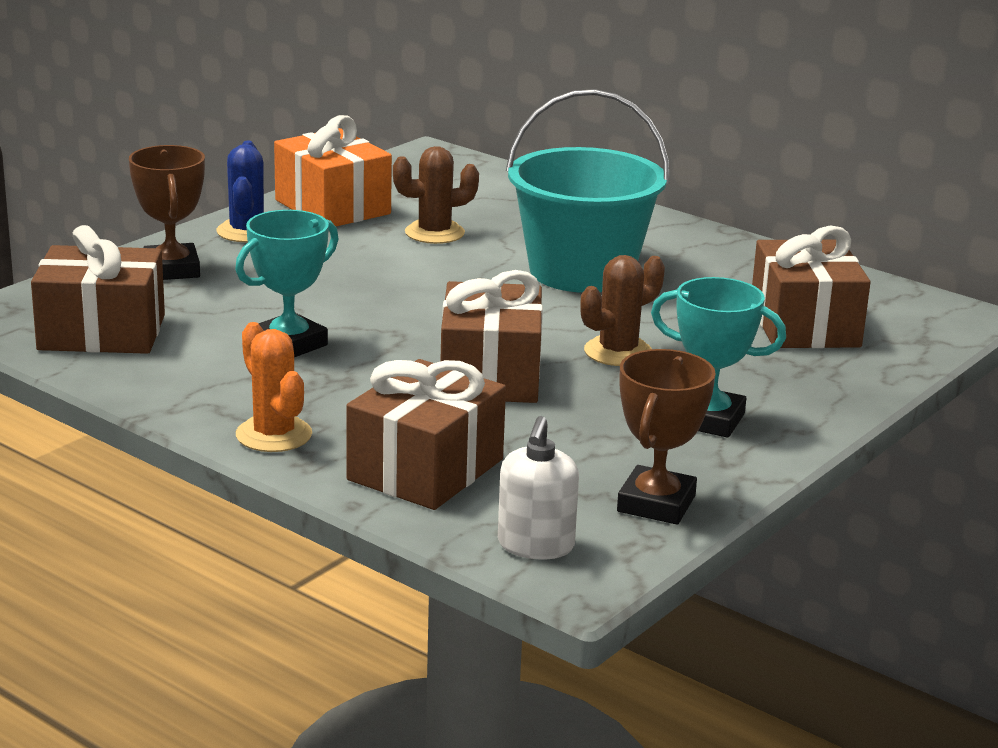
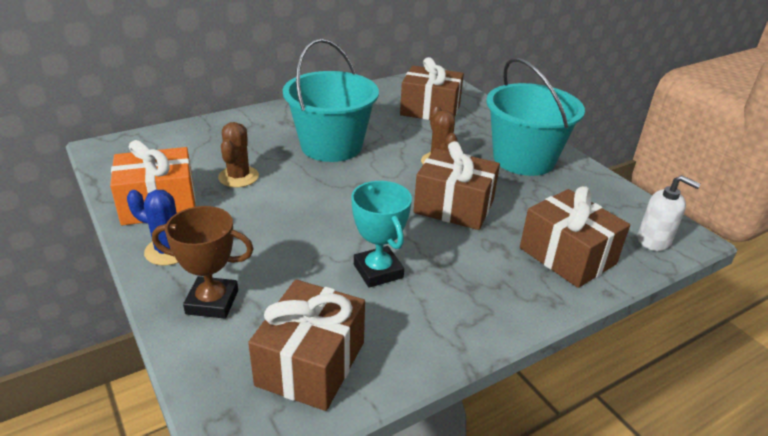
camera: 70 degrees left, 10 degrees up
(274, 435) = (512, 306): orange cactus -> none
(656, 504) = (609, 195): brown trophy -> none
(708, 420) = (524, 159): turquoise trophy -> turquoise bucket

